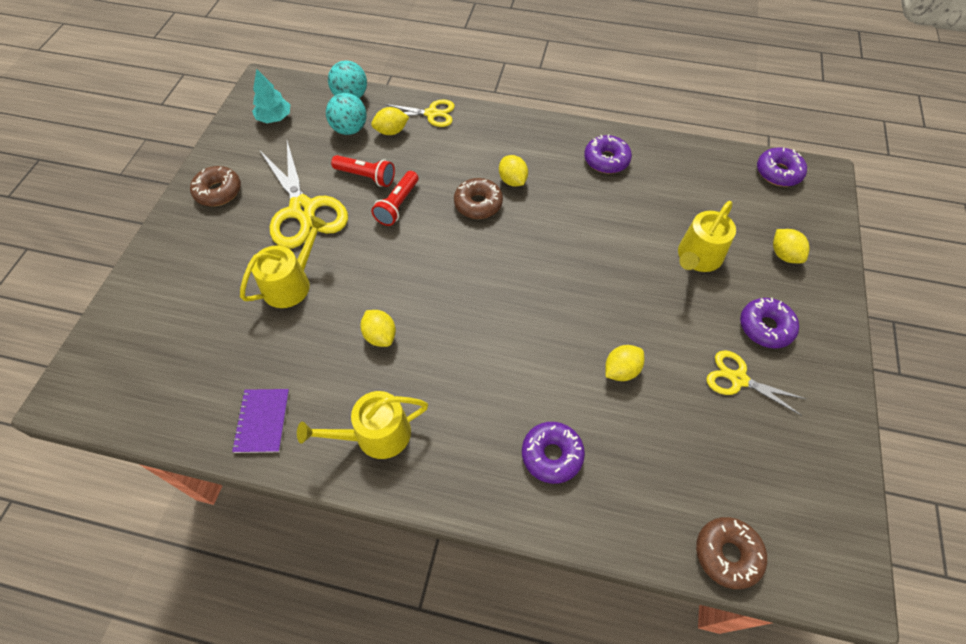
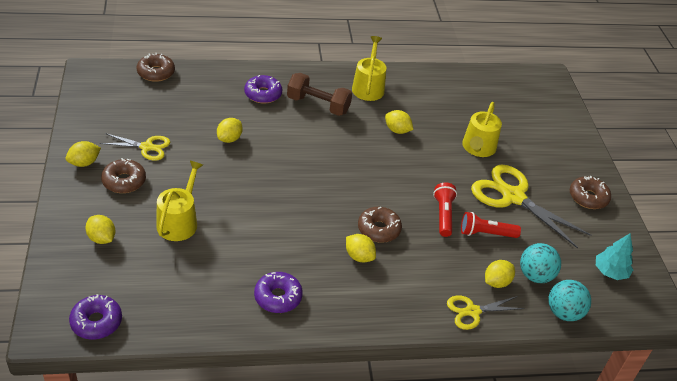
camera: 155 degrees right, 15 degrees down
(262, 421) = (435, 83): purple notebook -> none
(375, 435) = (368, 87): yellow watering can -> yellow watering can turned 45 degrees counterclockwise
(472, 411) = (318, 105): none -> brown dumbbell
(765, 327) = (124, 181): purple donut -> brown donut
(821, 368) = (84, 163): none -> yellow lemon

